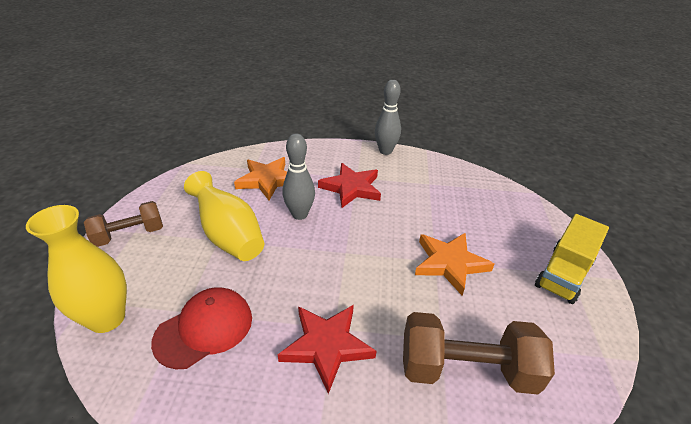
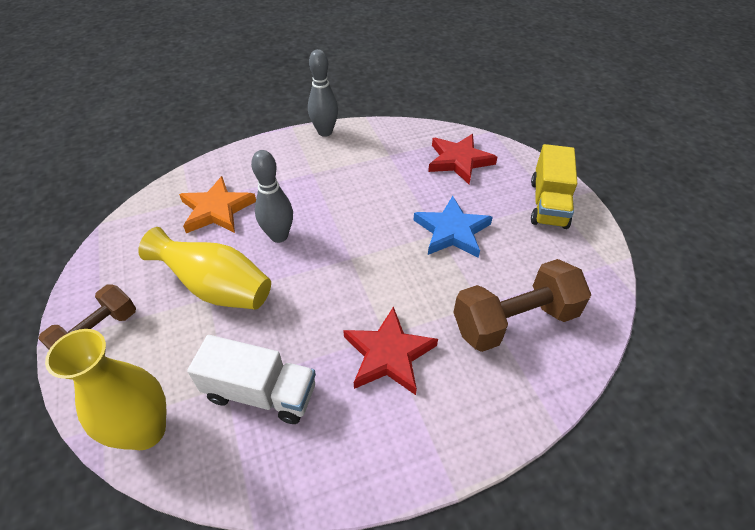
camera: 25 degrees left, 10 degrees up
(204, 329) = (260, 392): red cap -> white truck
(351, 188) = (315, 187): red star -> red star (459, 161)
(450, 263) = (452, 231): orange star -> blue star

